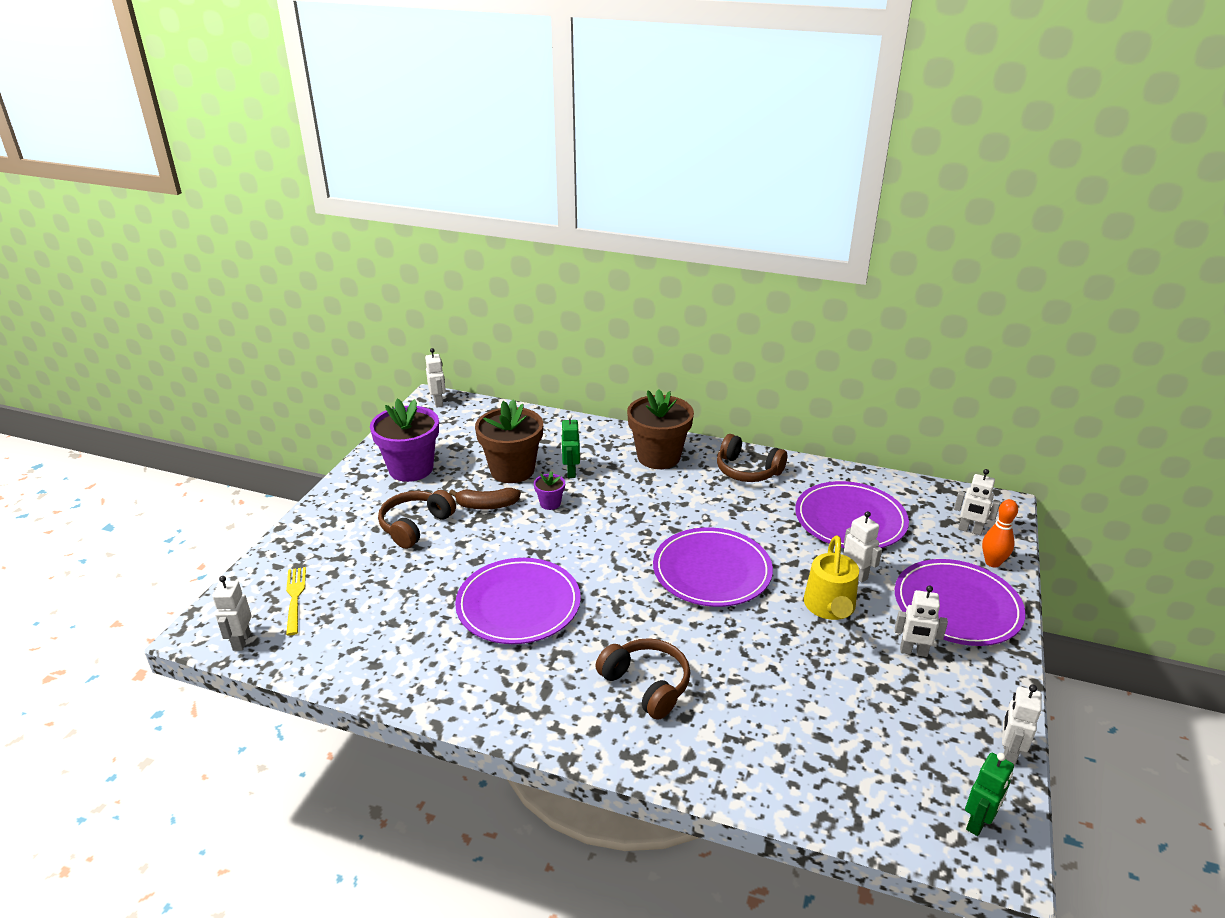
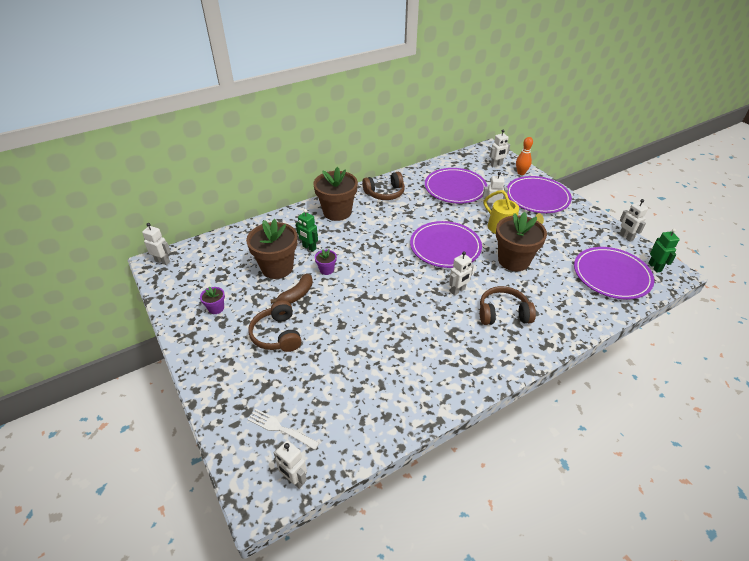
camera: 50 degrees left, 10 degrees up
(295, 598) = (281, 429): yellow fork -> white fork
(411, 469) = (216, 308): purple flower pot -> purple flower pot, size x0.45
(518, 605) = (398, 327): purple plate -> purple plate (611, 275)
(769, 647) = (513, 260): none -> brown flower pot
(913, 652) = (553, 224): white robot -> white robot (458, 290)

